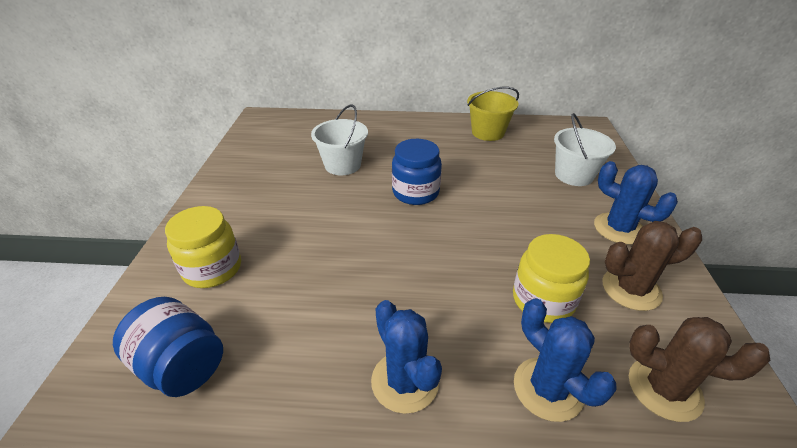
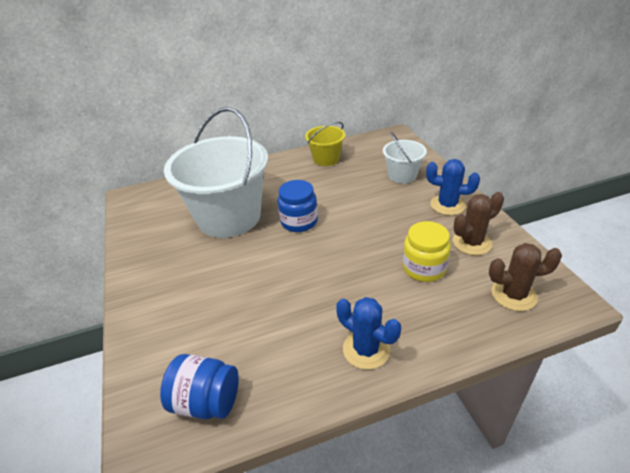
camera: 20 degrees left, 0 degrees up
(212, 269) = (179, 329): yellow jar -> none
(342, 165) = (229, 217): white bucket -> white bucket, size x2.08
(548, 389) = (452, 320): blue cactus -> none

